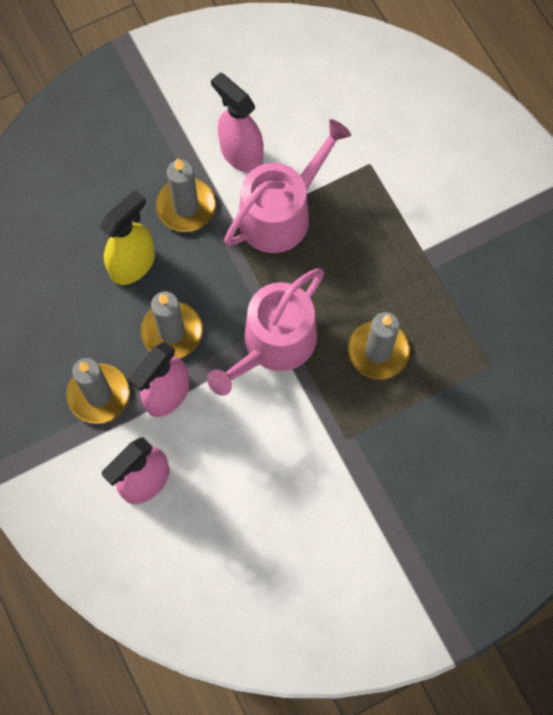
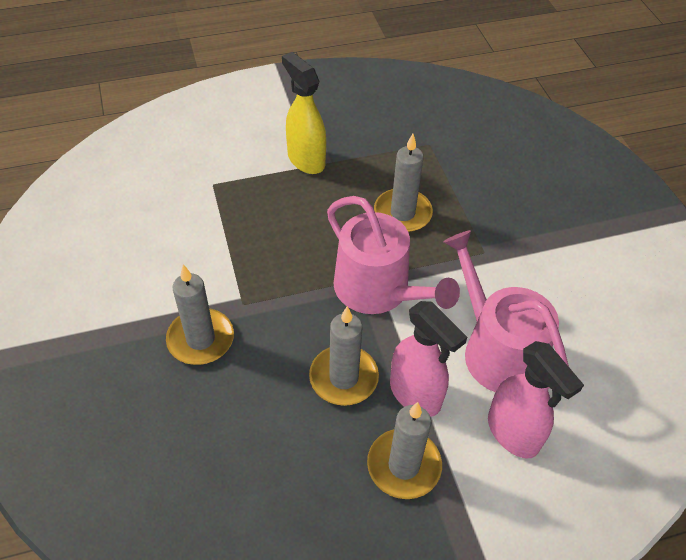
camera: 80 degrees left, 20 degrees down
(133, 264) = (252, 402): yellow spray bottle -> yellow spray bottle (306, 160)
(241, 154) = (159, 280): pink spray bottle -> none
(281, 213) = (238, 258): pink watering can -> pink watering can (496, 350)

